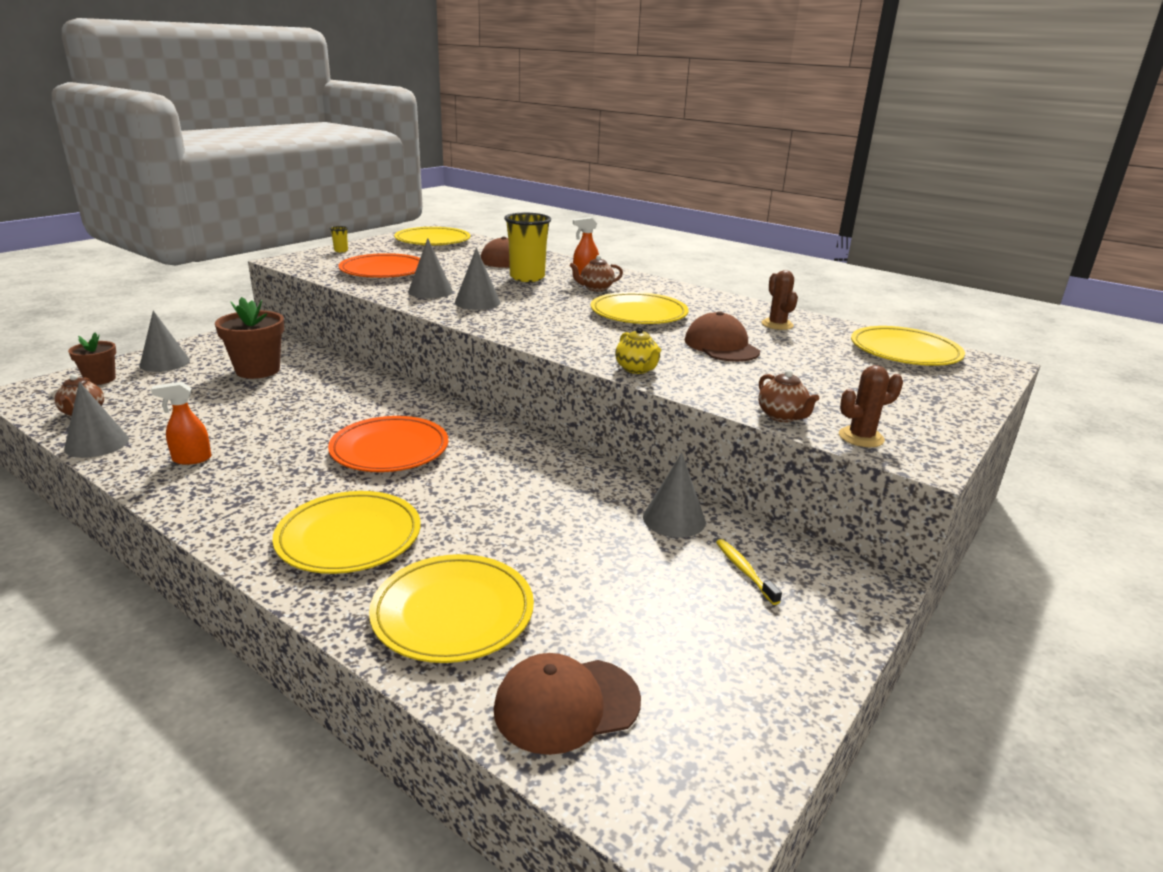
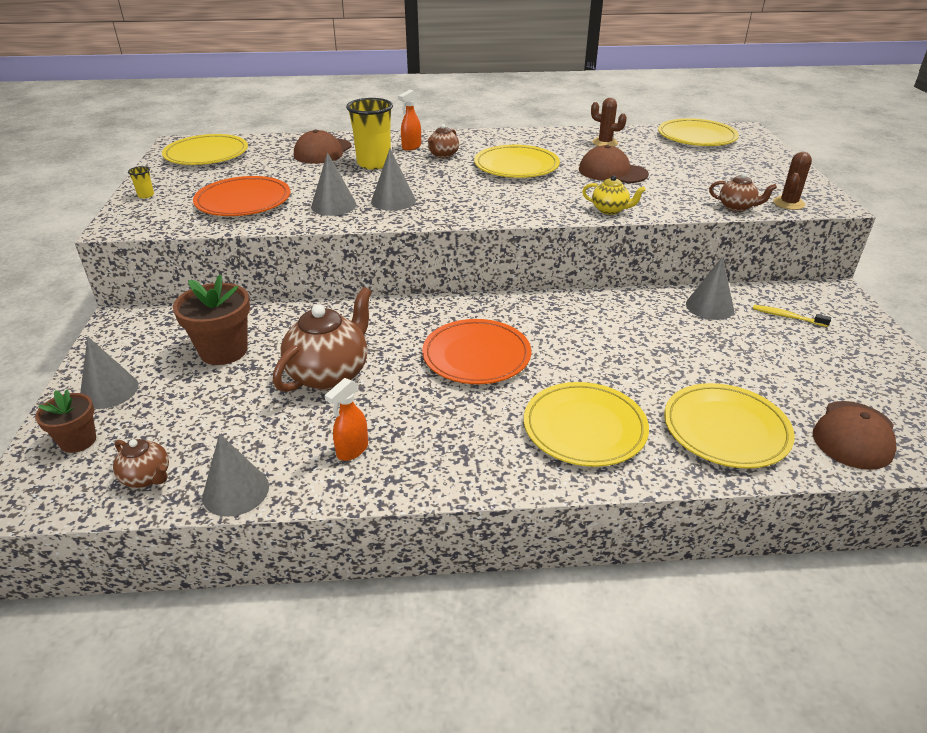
camera: 40 degrees left, 10 degrees up
(280, 411) = (330, 374): none -> brown teapot

